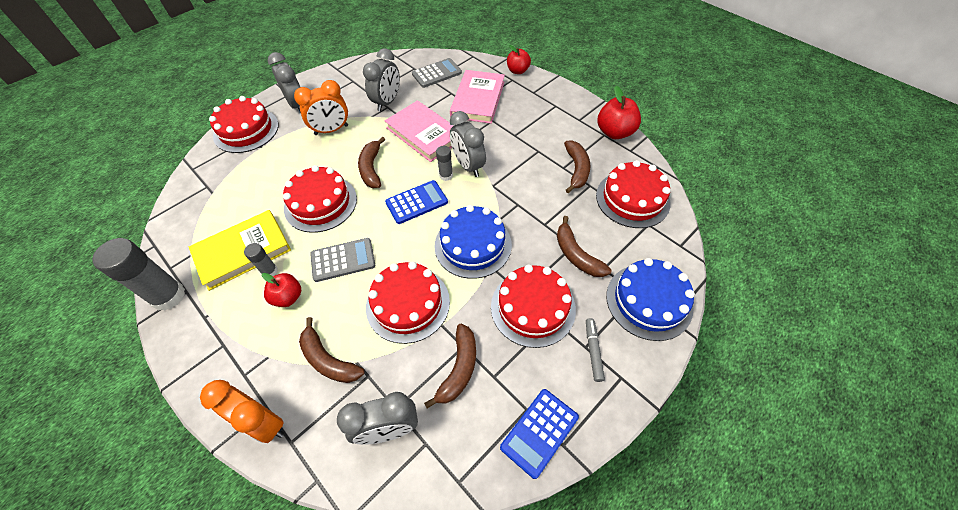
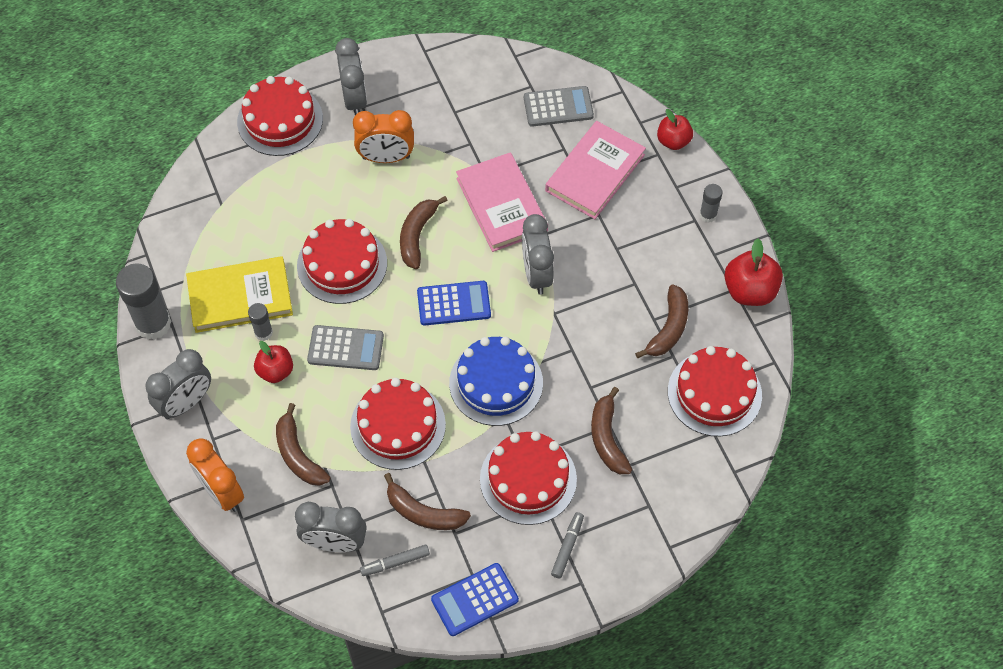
camera: 20 degrees right, 5 degrees up
(387, 102) = (472, 135): grey clock -> grey clock (186, 403)
(446, 175) = (503, 278): grey glue stick -> grey glue stick (708, 215)
(452, 426) = (395, 562): none -> grey marker
(459, 369) = (423, 512): brown banana -> brown banana turned 75 degrees clockwise
(649, 301) = (657, 519): blue cake -> none

